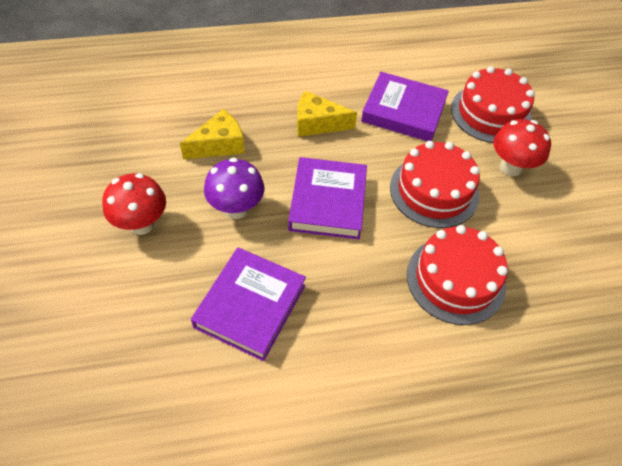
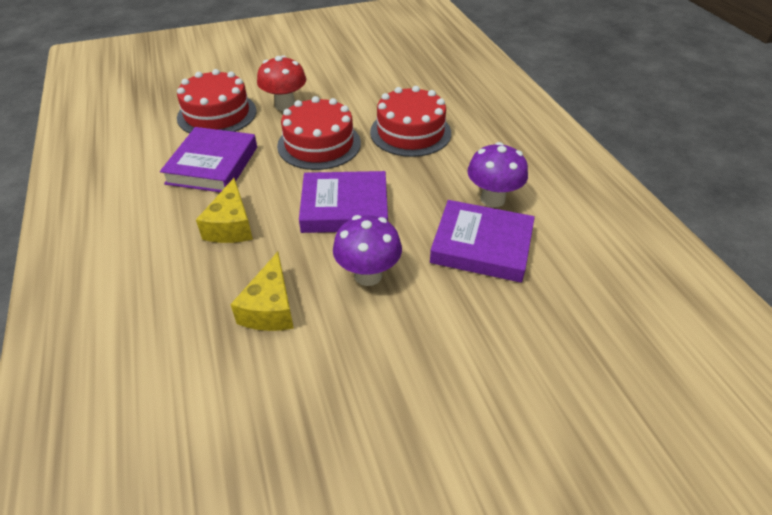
camera: 95 degrees left, 10 degrees down
(141, 224) = (410, 359): red mushroom -> none
(219, 145) = (270, 308): yellow cheese -> yellow cheese turned 135 degrees counterclockwise
(320, 337) = (492, 199): none -> purple mushroom

